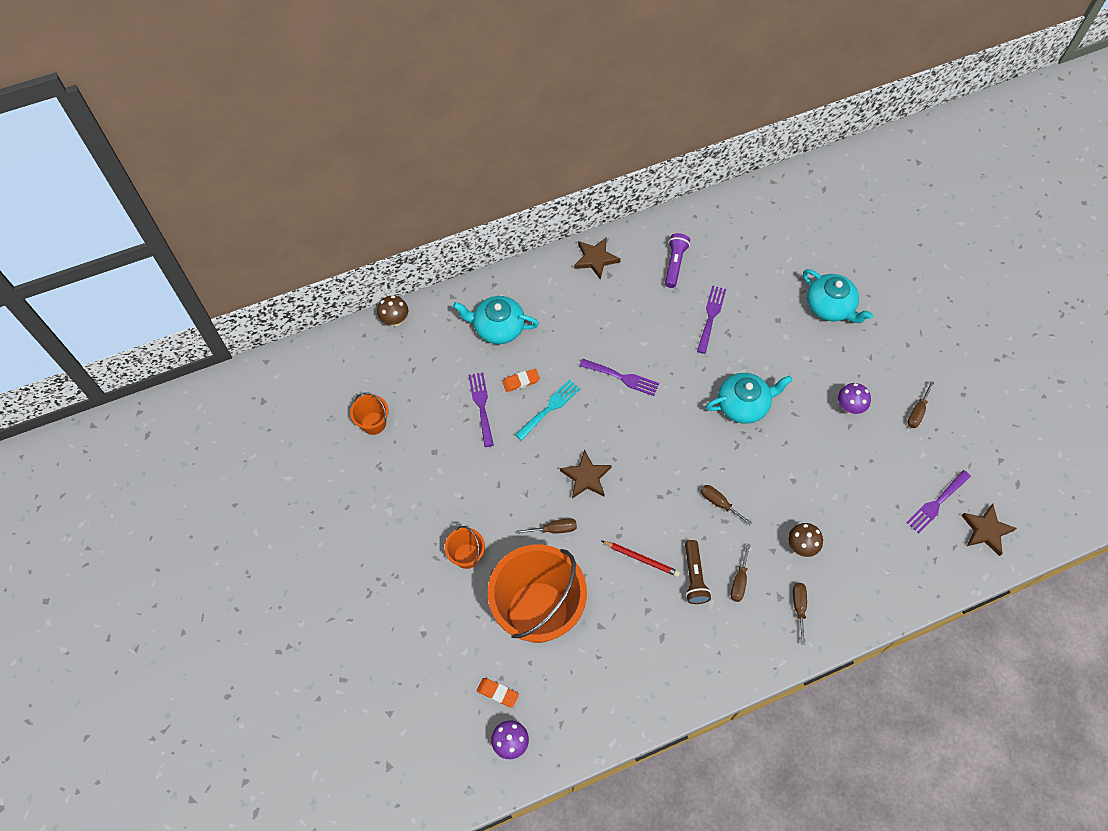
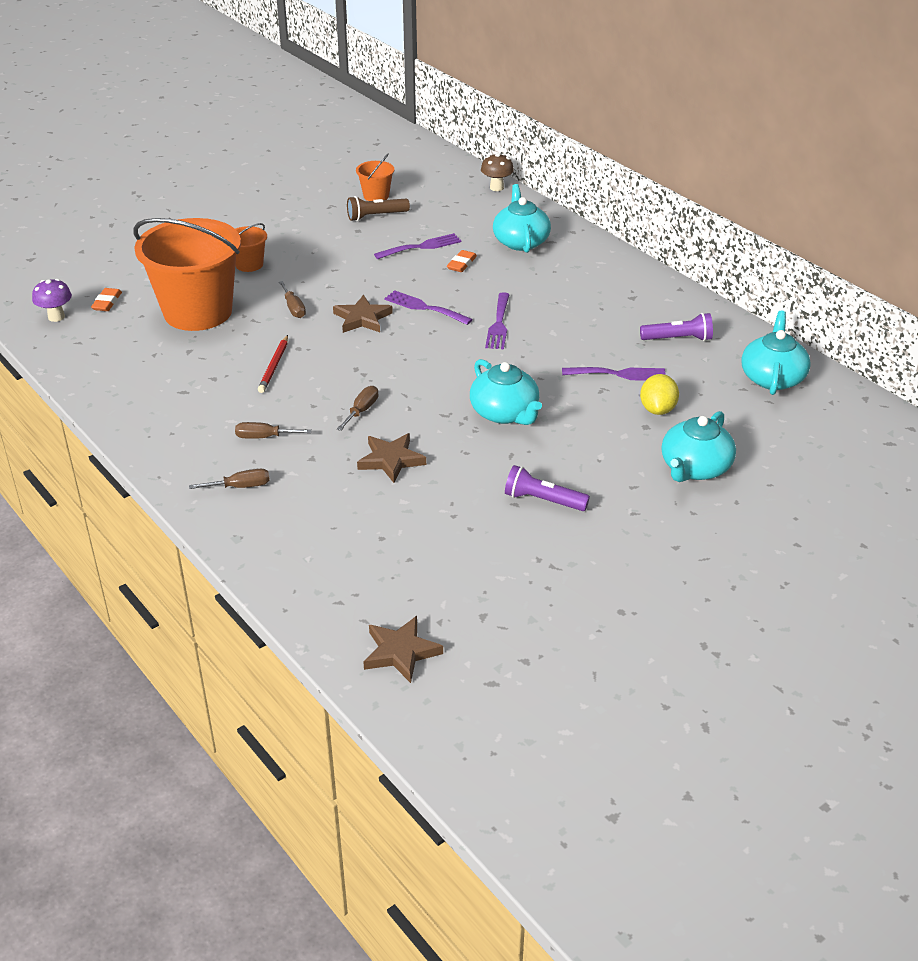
camera: 75 degrees right, 25 degrees down
(521, 381) = (461, 264): orange eraser -> orange eraser turned 60 degrees clockwise
(550, 408) = (437, 285): turquoise fork -> none
(595, 259) = (648, 286): brown star -> brown star (391, 460)
(694, 577) = (261, 404): brown flashlight -> brown flashlight (376, 216)
(737, 224) = (772, 378): none -> turquoise teapot
(760, 306) = (657, 409): none -> yellow lemon
(801, 546) = (323, 480): brown mushroom -> none
(849, 407) = (543, 500): purple mushroom -> purple flashlight
(917, 412) = (566, 566): brown screwdriver -> none
(936, 503) = (427, 597): purple fork -> purple fork (424, 307)

